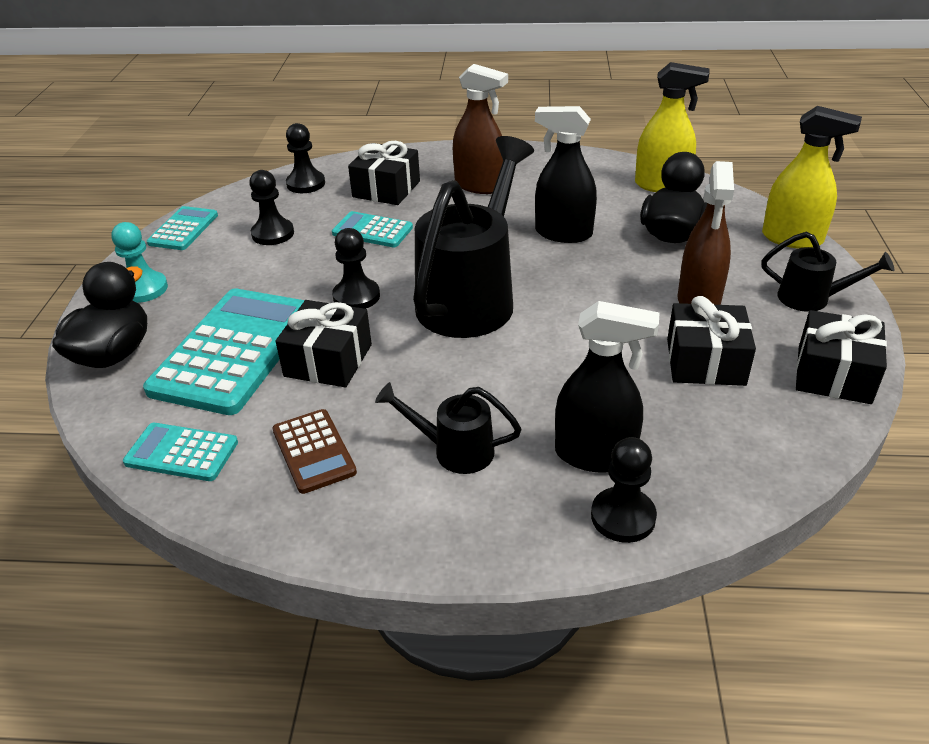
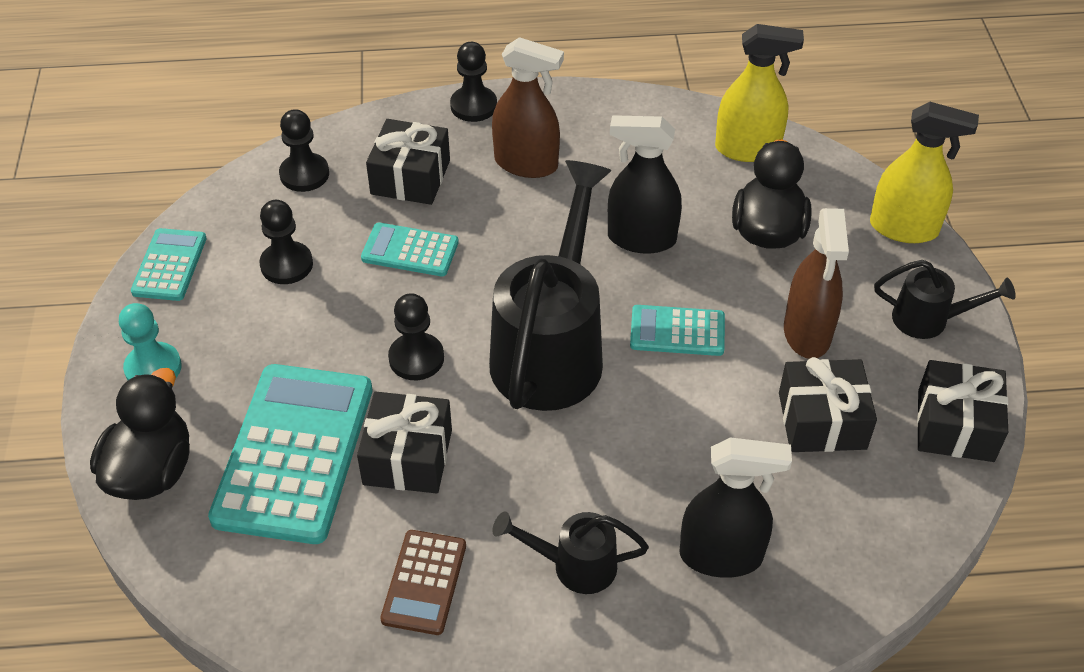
camera: 10 degrees left, 10 degrees up
(182, 453) = (279, 600): turquoise calculator -> turquoise calculator (677, 331)
(313, 451) = (424, 582): brown calculator -> brown calculator turned 45 degrees clockwise
(623, 517) = (758, 628): black pawn -> black pawn (473, 106)

